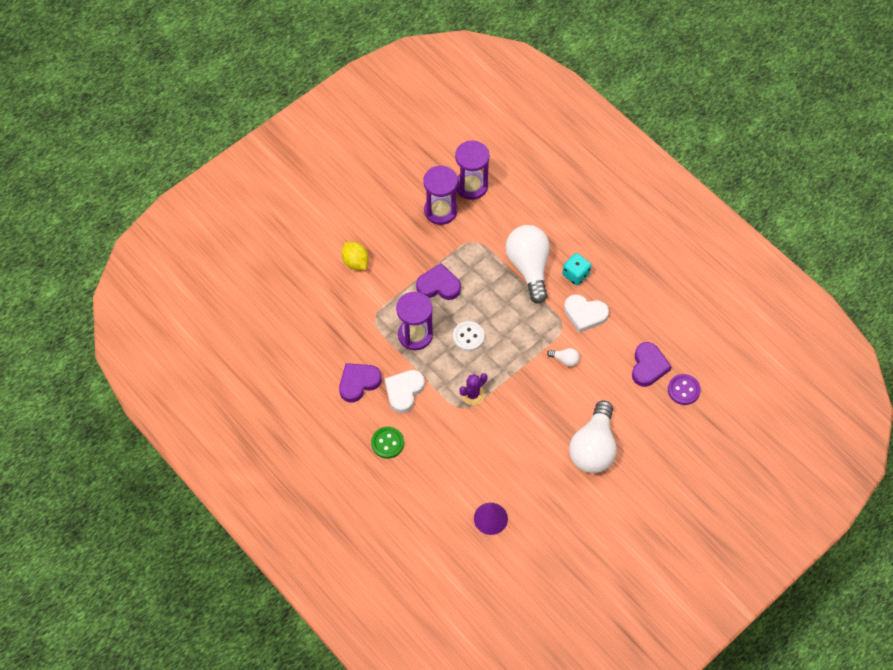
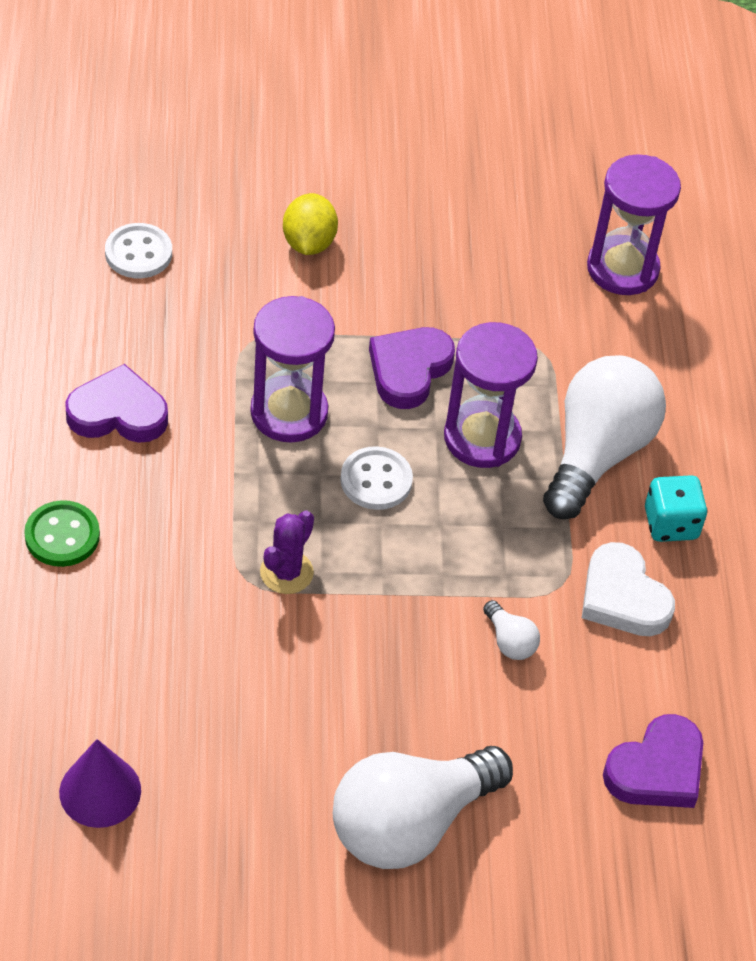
camera: 35 degrees right, 10 degrees down
(300, 315) = (138, 253): none -> white button
(404, 391) = (176, 480): white heart -> none
(438, 285) = (409, 370): purple heart -> purple heart turned 105 degrees counterclockwise
(440, 211) = (531, 268): purple hourglass -> purple hourglass (482, 438)
(473, 394) = (286, 572): purple cactus -> purple cactus turned 60 degrees counterclockwise
(683, 390) = (686, 861): purple button -> none

